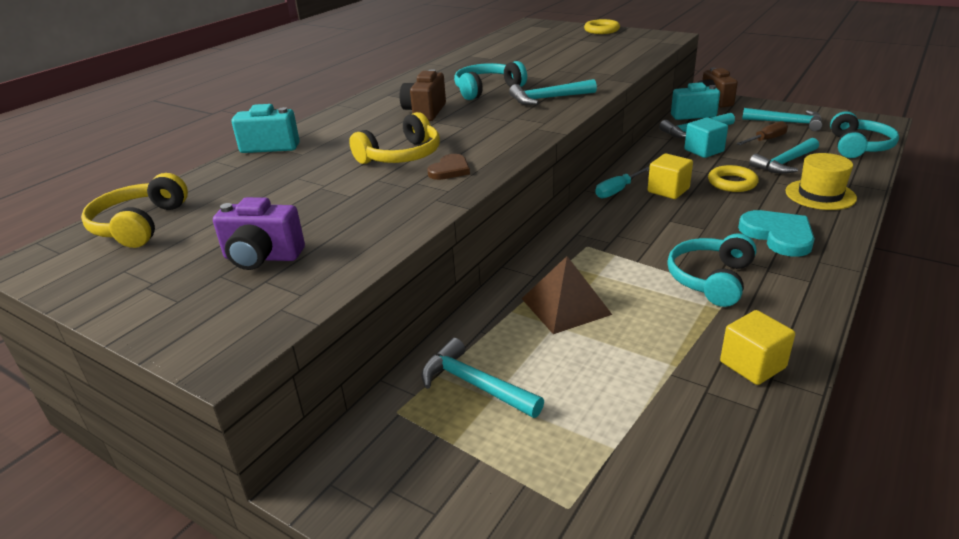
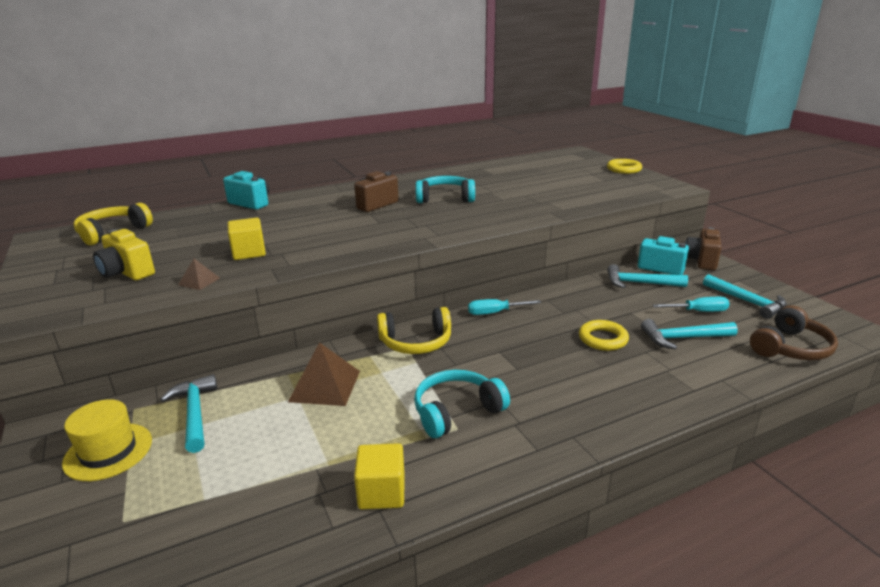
camera: 30 degrees right, 5 degrees down
(262, 257) = (127, 273): purple camera -> yellow camera
(377, 236) = (199, 281): none -> brown pyramid
(401, 156) = (306, 232): yellow headphones -> yellow headphones (416, 342)
(450, 170) = (315, 251): brown heart -> none
(548, 99) = (474, 216): turquoise hammer -> none
(668, 190) = (536, 326): yellow cube -> yellow cube (249, 252)
(704, 151) = (621, 303): turquoise cube -> none
(766, 140) = (699, 311): brown screwdriver -> turquoise screwdriver
(778, 235) = (571, 399): turquoise heart -> none
(820, 195) = (671, 379): yellow hat -> yellow hat (108, 451)
(858, 146) = (790, 348): turquoise headphones -> brown headphones

